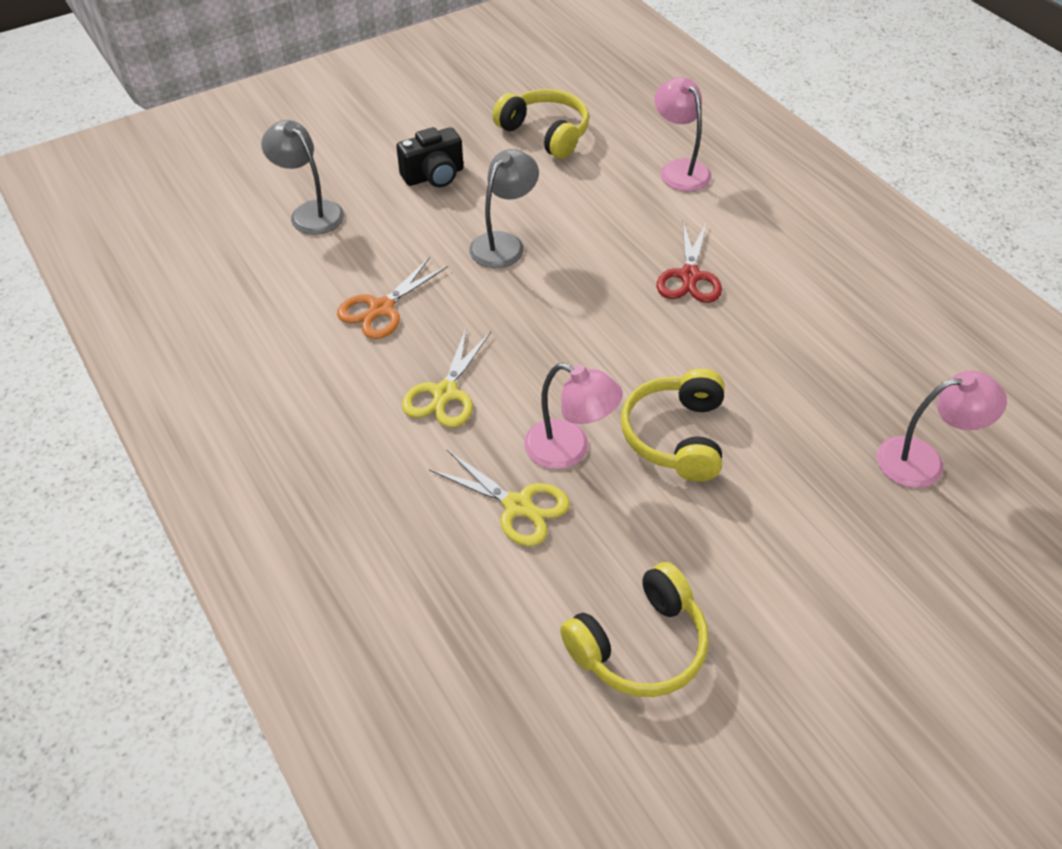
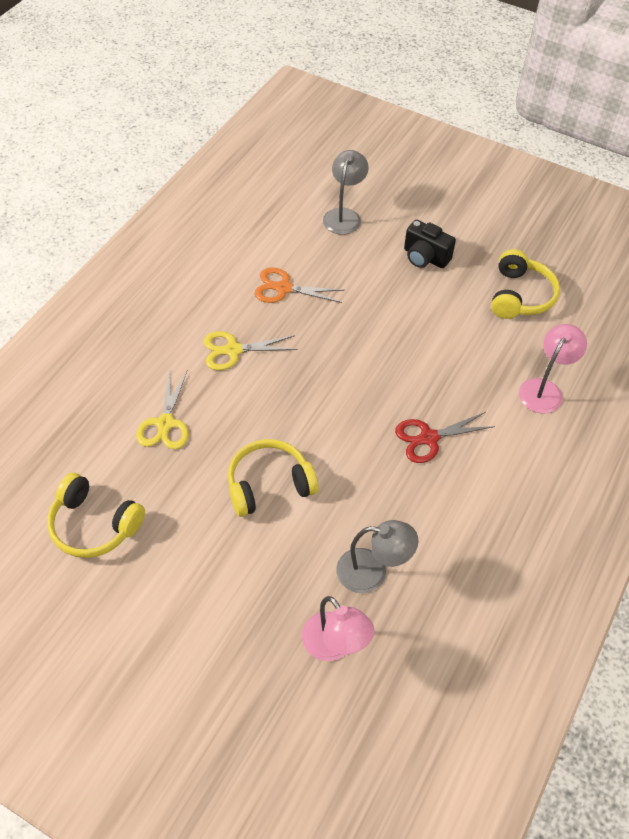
camera: 60 degrees right, 5 degrees up
(504, 243) = (386, 322): grey lamp -> grey lamp (372, 572)
(569, 450) = (224, 431): pink lamp -> none

